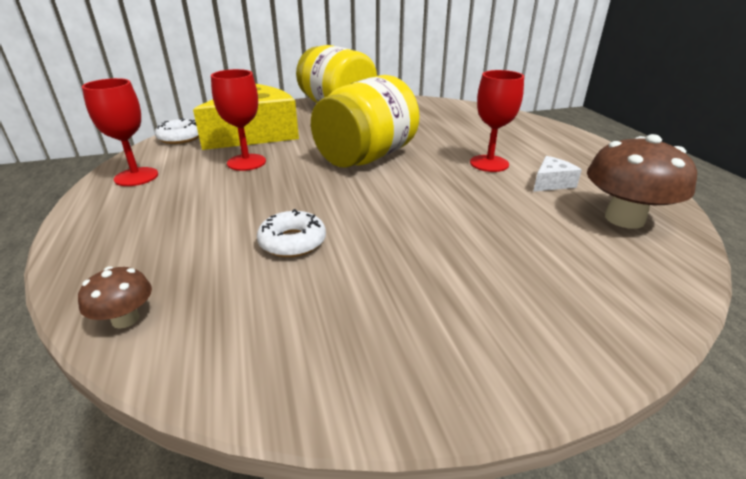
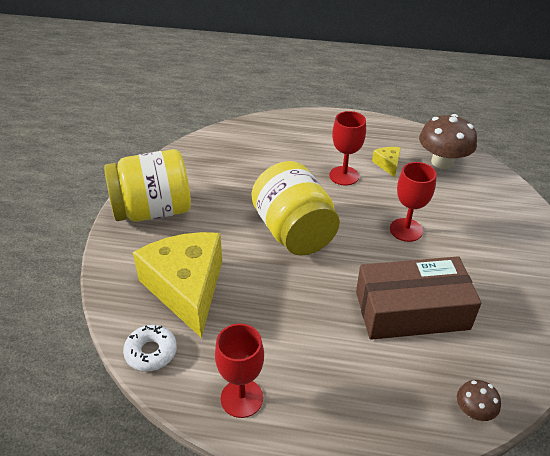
camera: 65 degrees left, 10 degrees up
(246, 162) = (257, 309): red goblet -> red goblet (406, 230)
(292, 242) = (411, 310): white donut -> brown box
(551, 183) = (388, 164): white cheese -> yellow cheese

